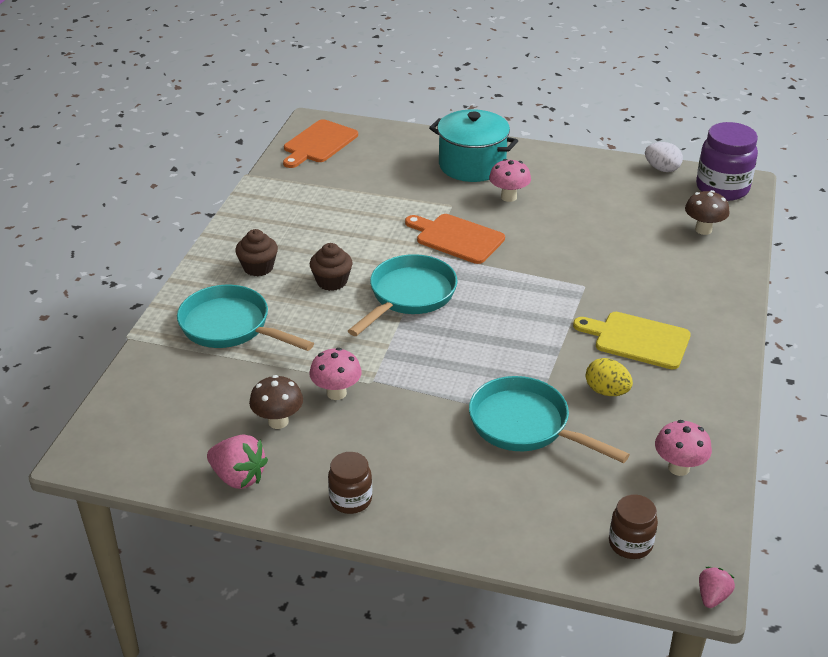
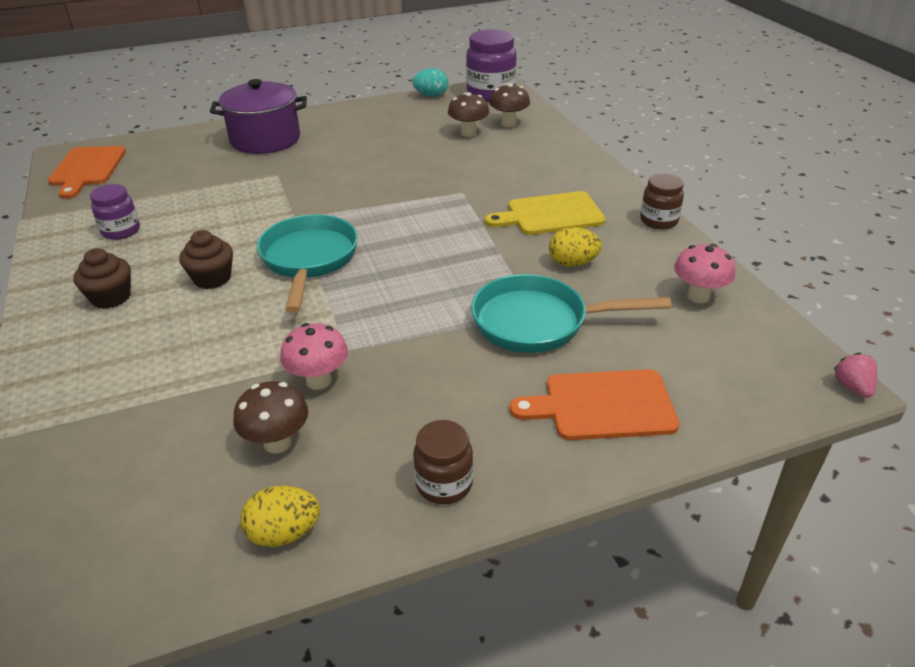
camera: 35 degrees left, 0 degrees up
(230, 327) = (126, 369): turquoise pan -> none
(238, 477) = (284, 533): pink strawberry -> yellow egg
(302, 213) = (121, 231): none -> purple jar
(456, 238) = (308, 197): orange cutting board -> orange cutting board (602, 406)
(472, 165) = (265, 140): turquoise pot -> purple pot
(508, 197) = (324, 152): pink mushroom -> none
(630, 544) = (740, 378): brown jar -> brown jar (658, 221)
(653, 226) = (468, 133): none -> brown mushroom
(662, 169) = (431, 95): white egg -> turquoise egg

